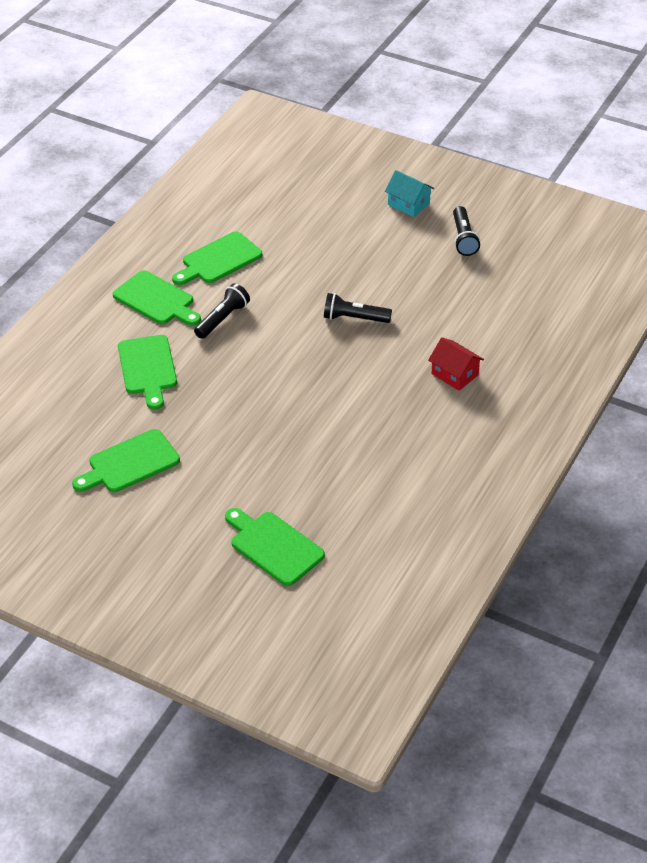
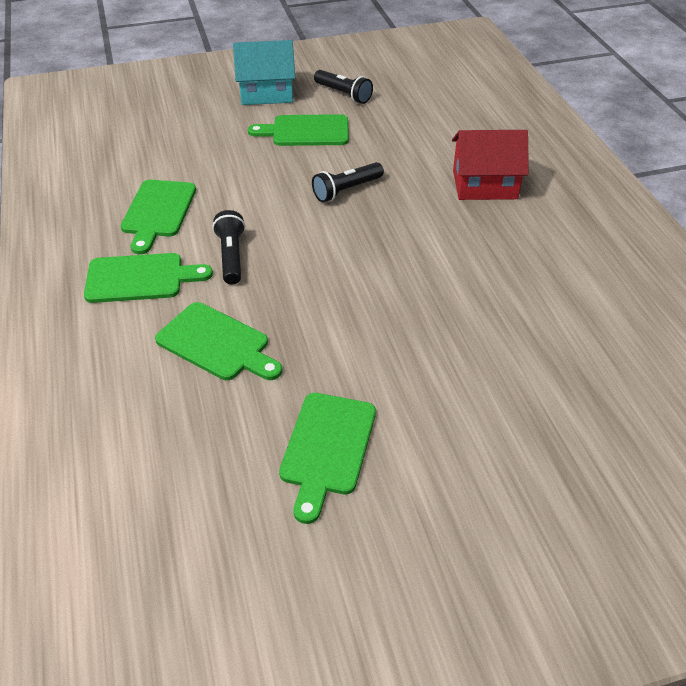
camera: 45 degrees left, 0 degrees up
(273, 546) = (574, 421): green cutting board -> green cutting board (306, 131)
(408, 204) = (266, 93): turquoise house -> turquoise house, size x1.53
(455, 374) = (484, 184): red house -> red house, size x1.53

